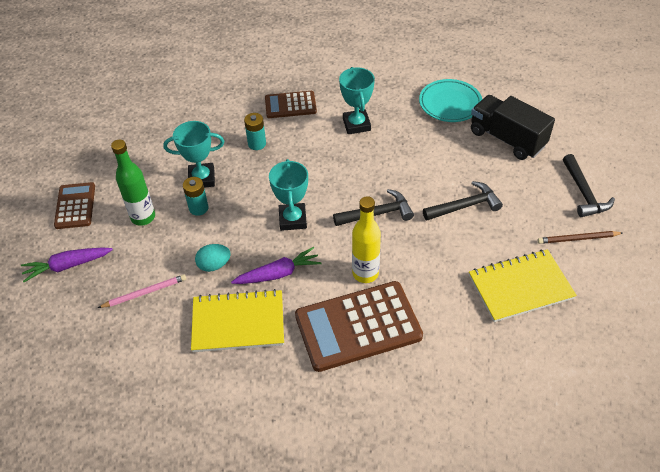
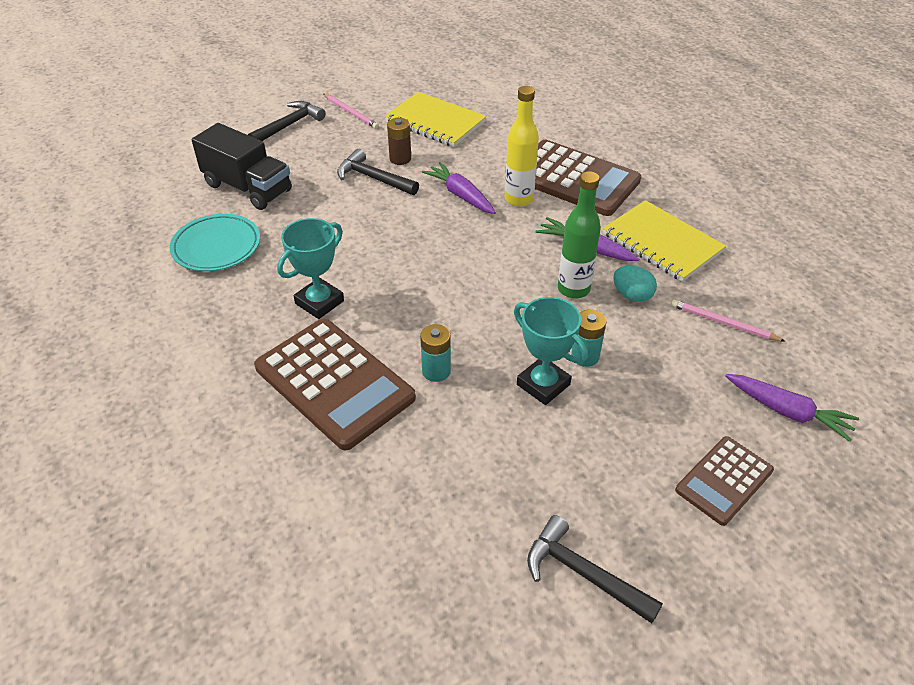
camera: 130 degrees left, 5 degrees down
(143, 217) = (654, 396): green bottle -> green bottle (573, 289)
(290, 105) = (334, 383): brown calculator -> brown calculator, size x1.79
(292, 219) = (513, 274): turquoise trophy -> none
(377, 213) = (441, 224): black hammer -> black hammer (583, 573)
(400, 242) = (460, 195): none -> purple carrot
(479, 234) = (400, 159): none -> brown battery
(507, 139) = (248, 188): black truck -> black truck turned 60 degrees counterclockwise
(578, 239) = (351, 113): brown pencil -> pink pencil

